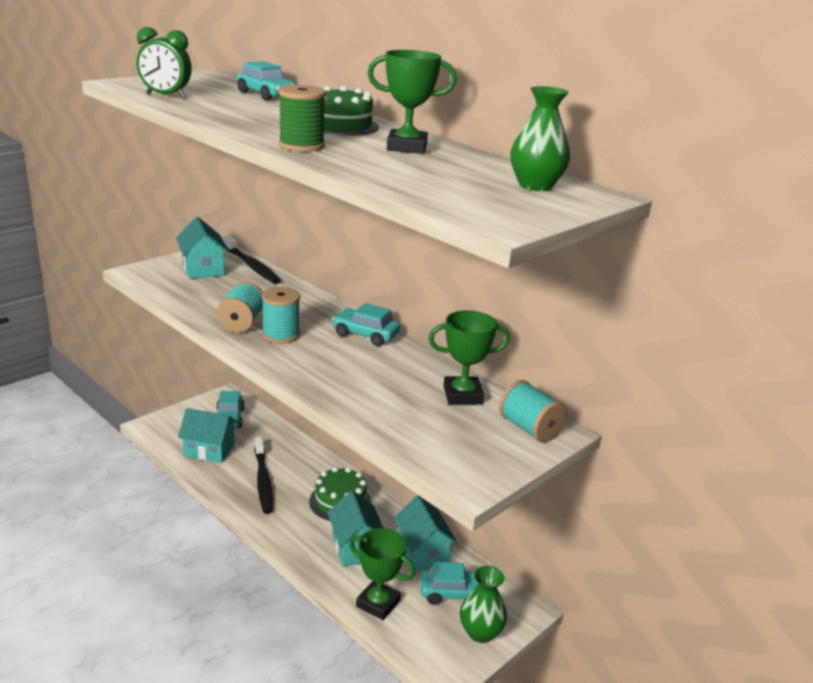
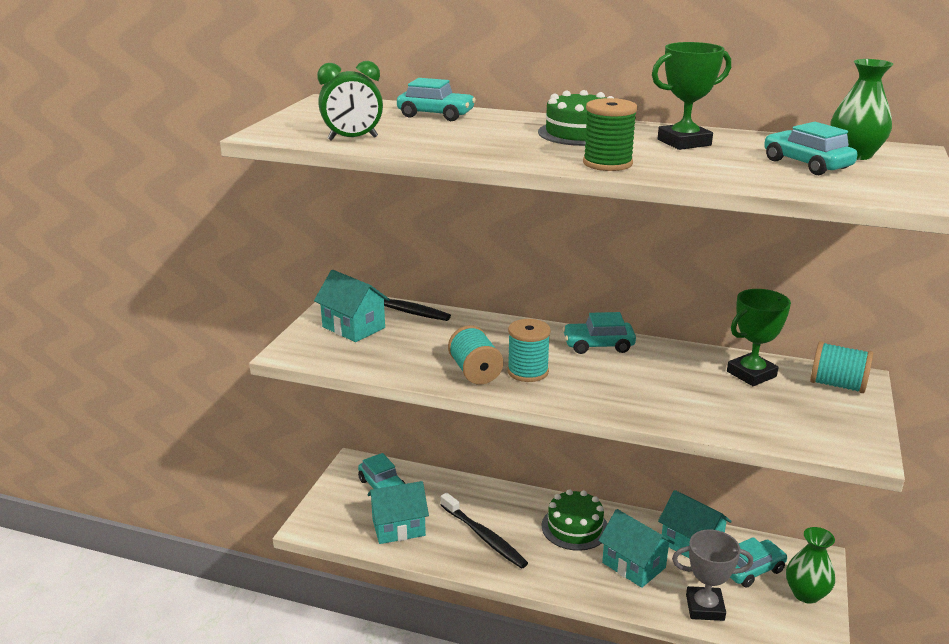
camera: 25 degrees left, 0 degrees up
(378, 603) = (705, 607): green trophy -> grey trophy
(468, 181) = (806, 164): none -> turquoise car

